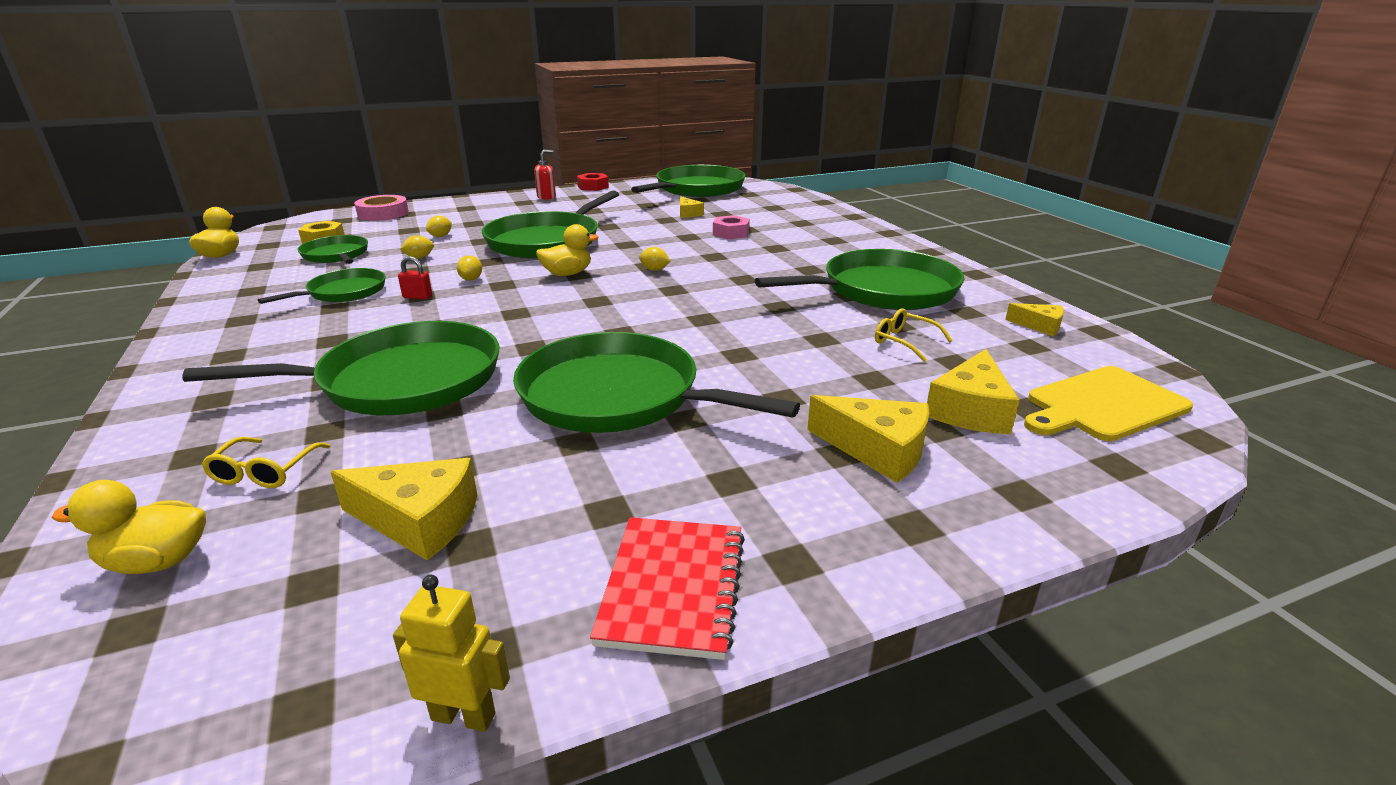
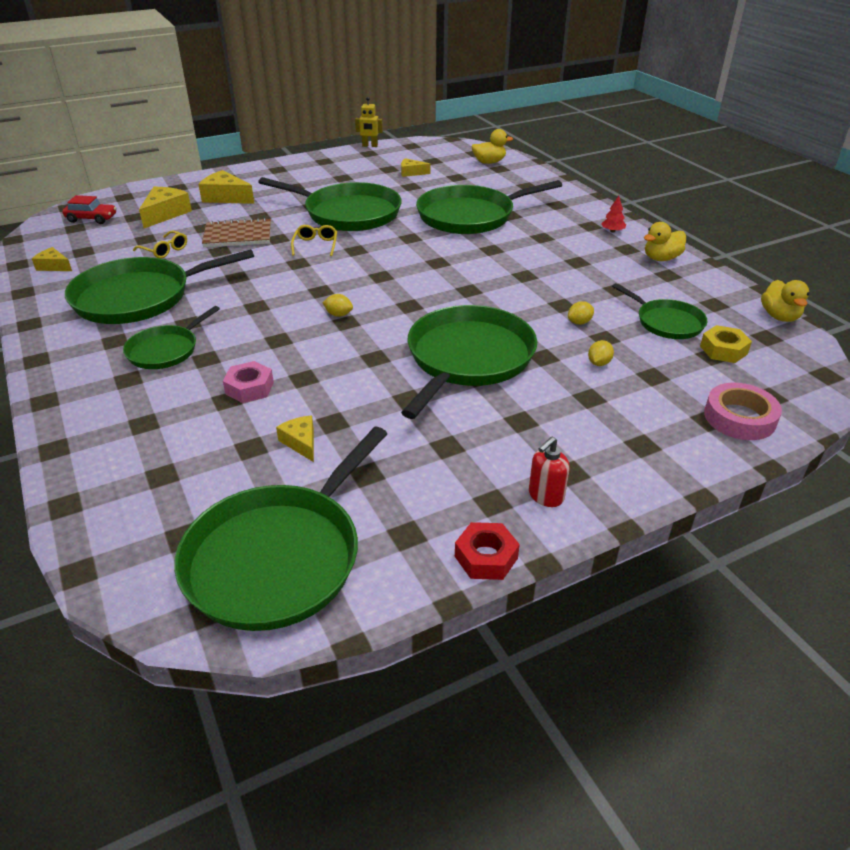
camera: 175 degrees right, 10 degrees up
(211, 344) = (612, 231): none -> red tree
(265, 472) = (488, 182): yellow glasses -> yellow glasses (315, 245)
(343, 292) = (590, 276): green pan -> green pan (166, 350)
(417, 297) = (526, 273): red padlock -> none
(419, 520) = (411, 173): yellow cheese -> yellow cheese, size x0.59
(471, 279) = (500, 295): yellow lemon -> none
(567, 274) = (419, 305): yellow duck -> yellow duck (661, 258)
(673, 588) = (318, 163): red notebook -> none
(805, 360) = (238, 236): none -> brown notebook
(1103, 405) = (92, 219): yellow cutting board -> red car

